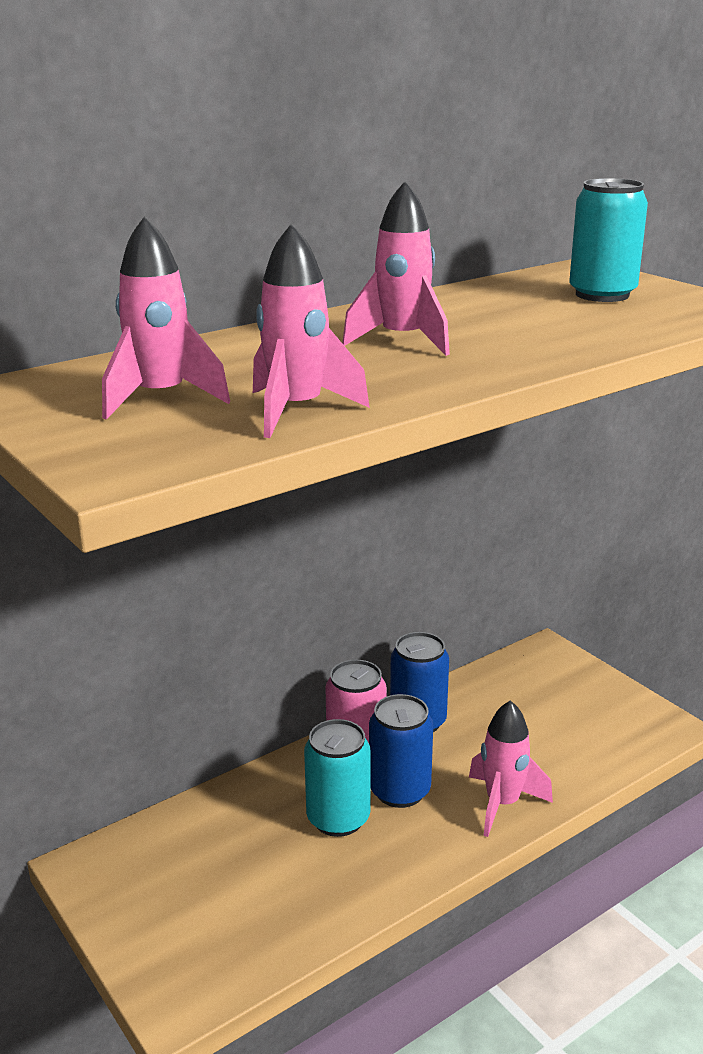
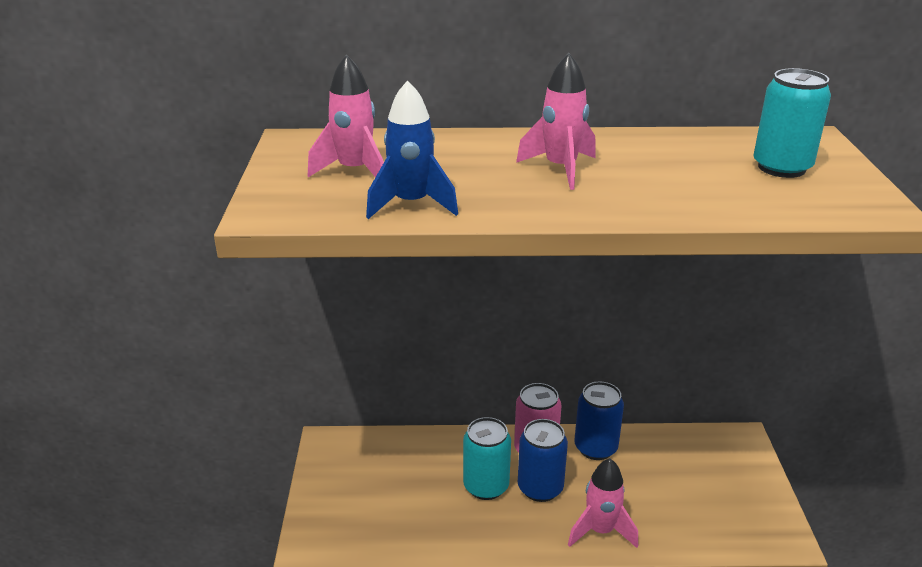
camera: 35 degrees right, 5 degrees up
(297, 411) = (411, 204): pink rocket -> blue rocket

